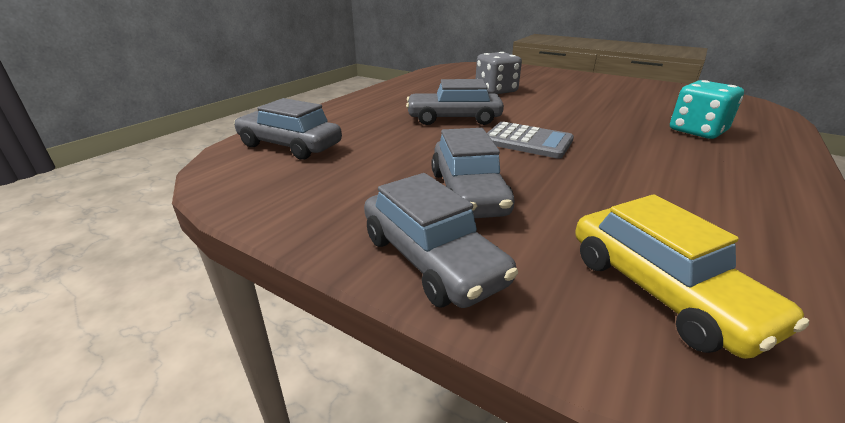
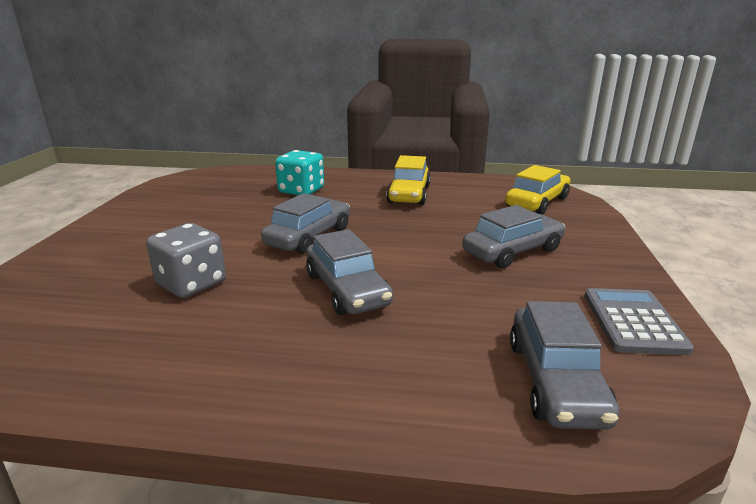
camera: 115 degrees left, 5 degrees down
(431, 259) = (599, 248): grey car -> grey car (309, 237)
(527, 141) = (384, 243): grey calculator -> grey calculator (633, 321)
(695, 183) = (409, 194): none -> yellow car

